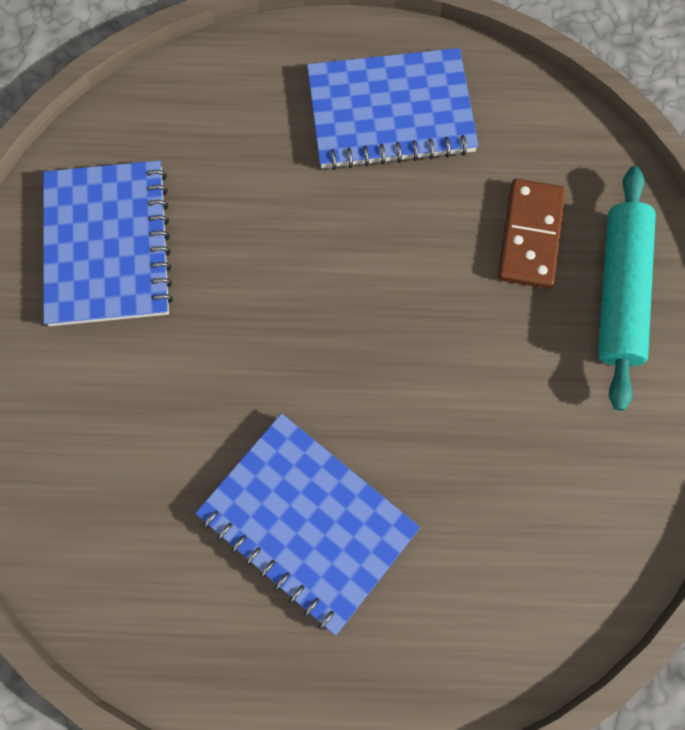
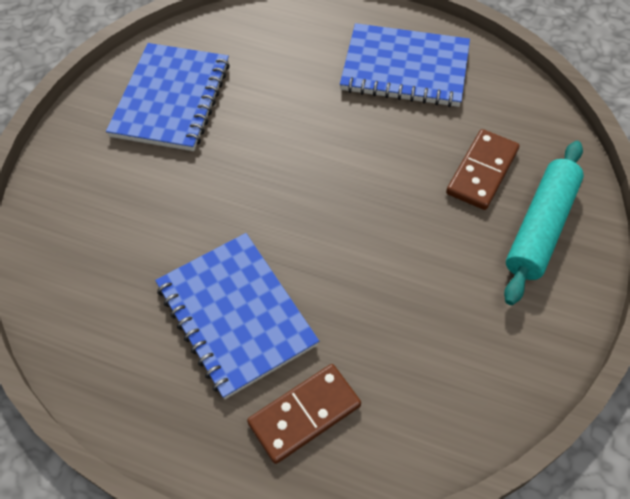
camera: 20 degrees right, 15 degrees down
(432, 618) = (304, 414): none -> brown domino

